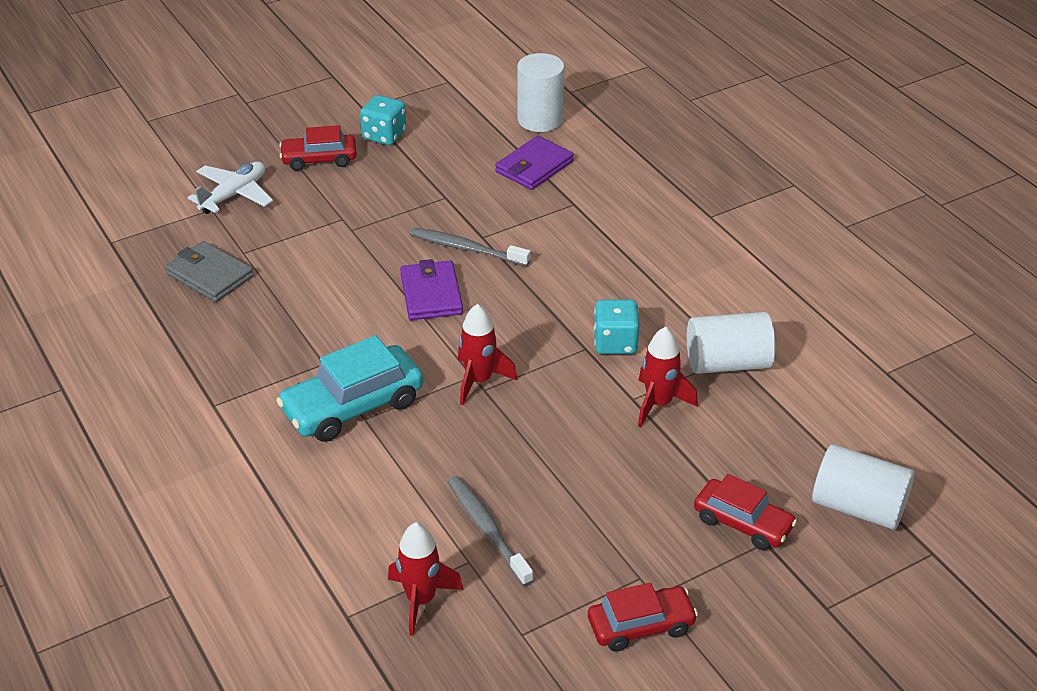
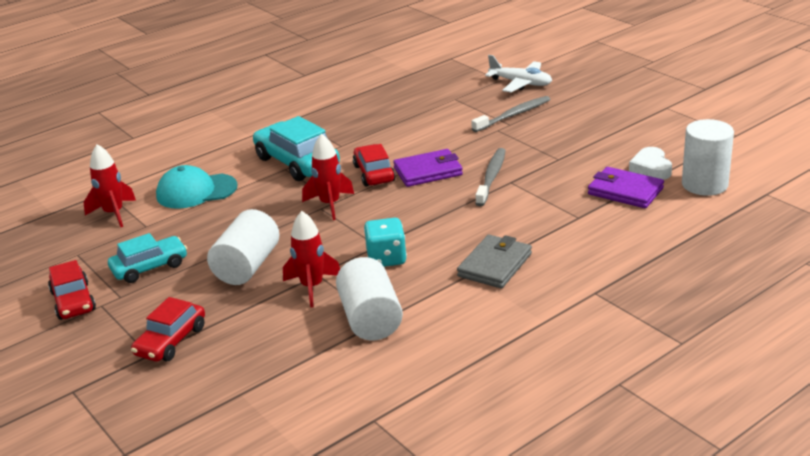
camera: 85 degrees right, 10 degrees down
(209, 275) = (425, 93): grey wallet -> grey wallet (495, 265)
(319, 159) = (582, 103): red car -> red car (374, 173)
(384, 135) = (631, 121): turquoise dice -> none
(391, 510) = (196, 191): none -> turquoise cap
(487, 529) = (174, 228): grey toothbrush -> grey toothbrush (513, 115)
(494, 143) = (651, 168): none -> white heart
(578, 551) = (149, 267): none -> turquoise car
(858, 507) = (185, 405): white cylinder -> white cylinder (247, 266)

